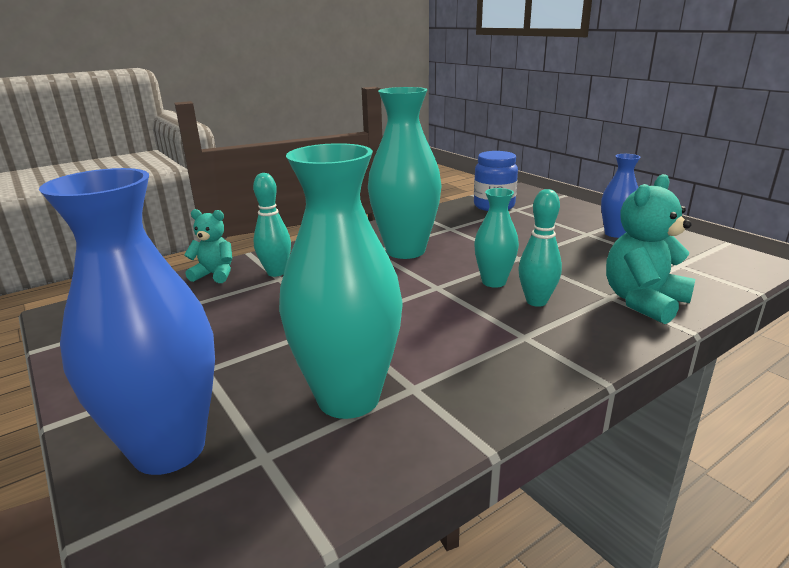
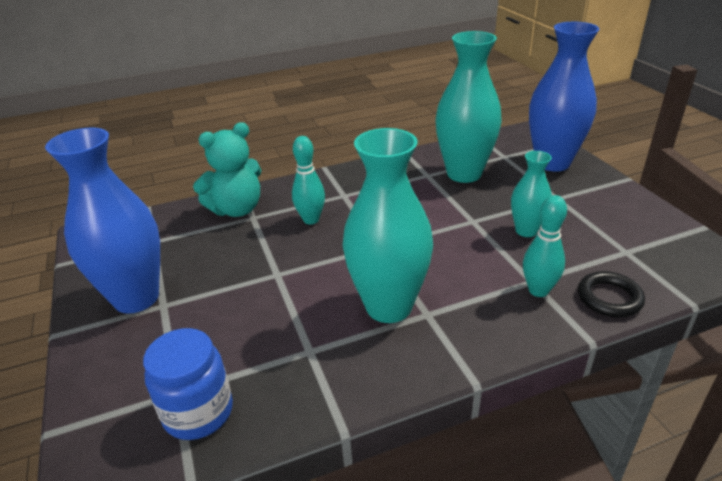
camera: 165 degrees left, 10 degrees up
(215, 275) = (609, 298): turquoise teddy bear -> black ring
(494, 282) = (327, 244): turquoise vase -> turquoise vase (526, 231)
(615, 234) = (136, 298): blue vase -> blue vase, size x1.88

